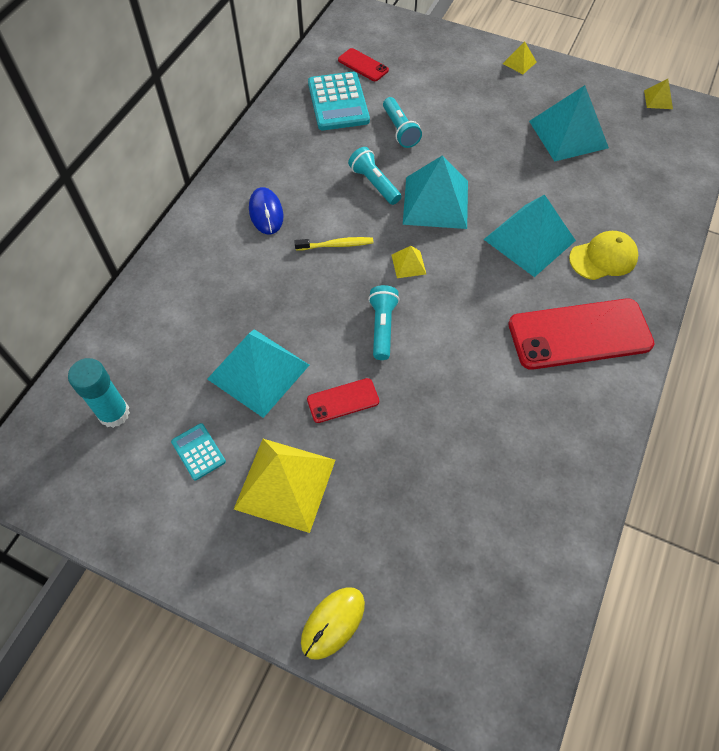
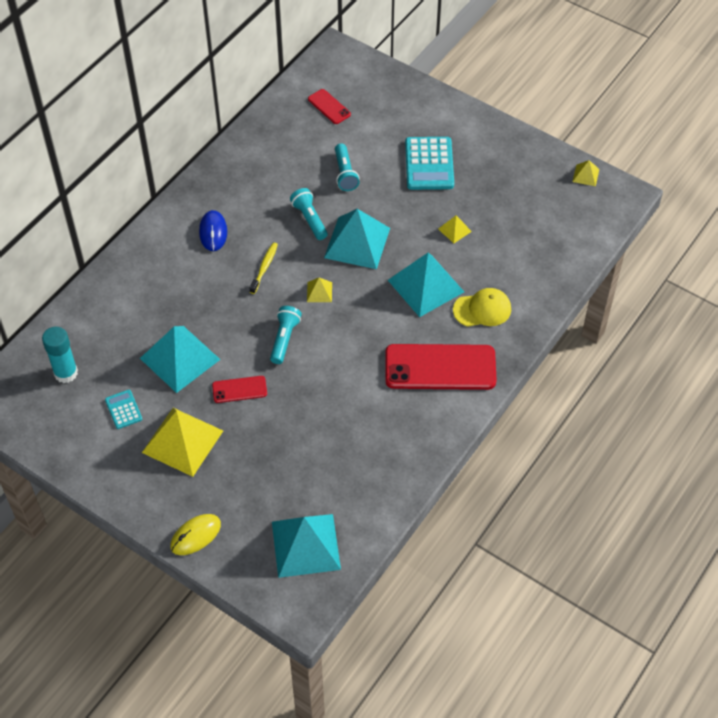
camera: 10 degrees right, 5 degrees down
(336, 245) = (264, 268): yellow toothbrush -> yellow toothbrush turned 75 degrees counterclockwise
(338, 102) = (298, 140): turquoise calculator -> turquoise calculator (429, 164)
(519, 63) = (472, 122): yellow pyramid -> yellow pyramid (454, 230)
(568, 134) = (492, 197): turquoise pyramid -> turquoise pyramid (305, 545)

